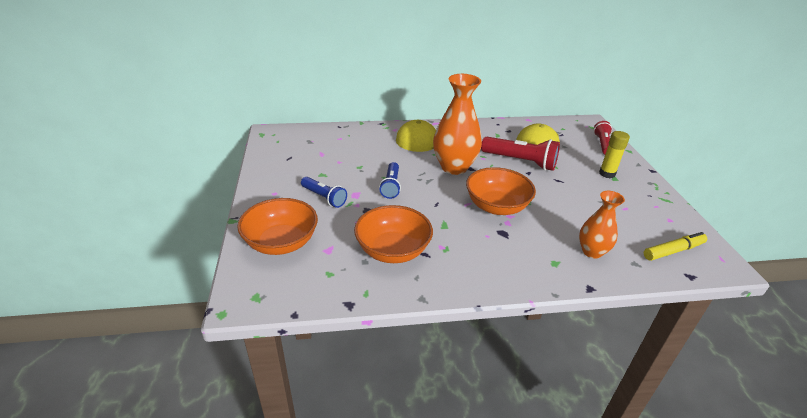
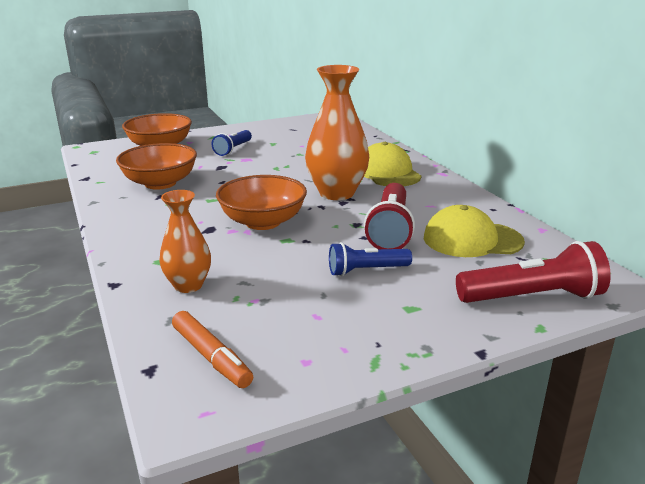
camera: 75 degrees right, 10 degrees down
(391, 186) = (271, 170): blue flashlight -> blue flashlight (366, 270)
(602, 144) = (532, 297): red flashlight -> red flashlight, size x1.60
(607, 174) = (419, 300): yellow glue stick -> none
(673, 251) = (211, 357): yellow marker -> orange marker

